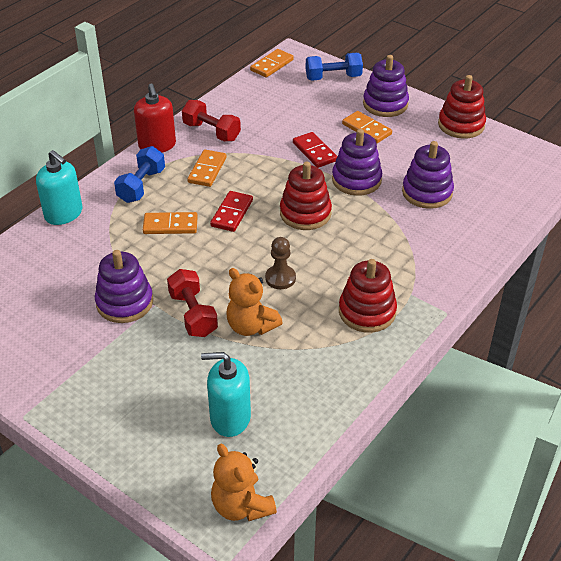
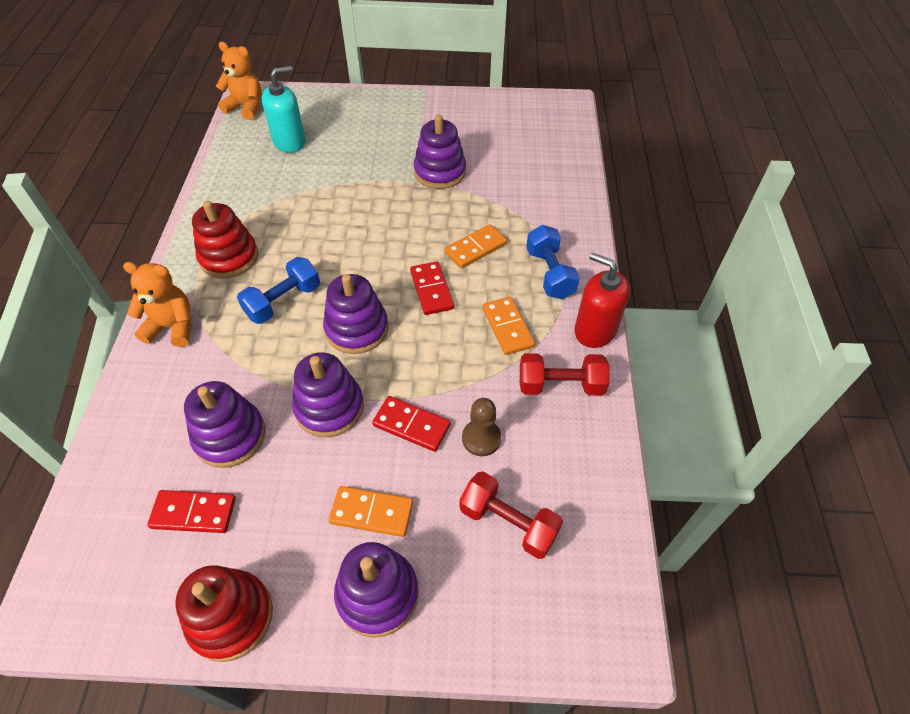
camera: 145 degrees right, 10 degrees up
(64, 214) = (579, 212): turquoise soap dispenser -> none
(193, 314) = (378, 188): red dumbbell -> red dumbbell (508, 522)
(251, 326) = (323, 201): orange teddy bear -> orange teddy bear (172, 327)
(272, 65) = (620, 582): orange domino -> none
(280, 278) = (329, 249): brown pawn -> brown pawn (481, 438)
(305, 213) = (357, 329): red stacking toy -> purple stacking toy
(333, 77) = (503, 615): blue dumbbell -> blue dumbbell (283, 301)
(464, 168) = (193, 513): none -> red domino

